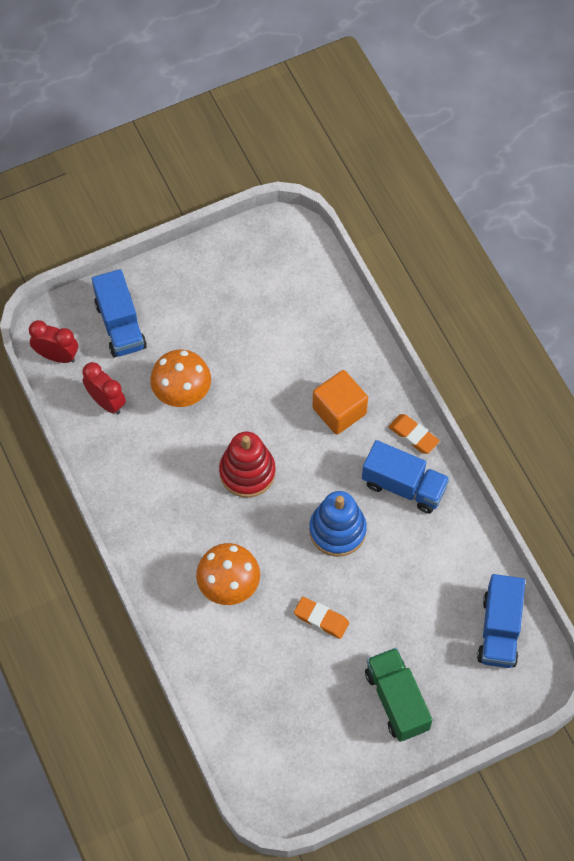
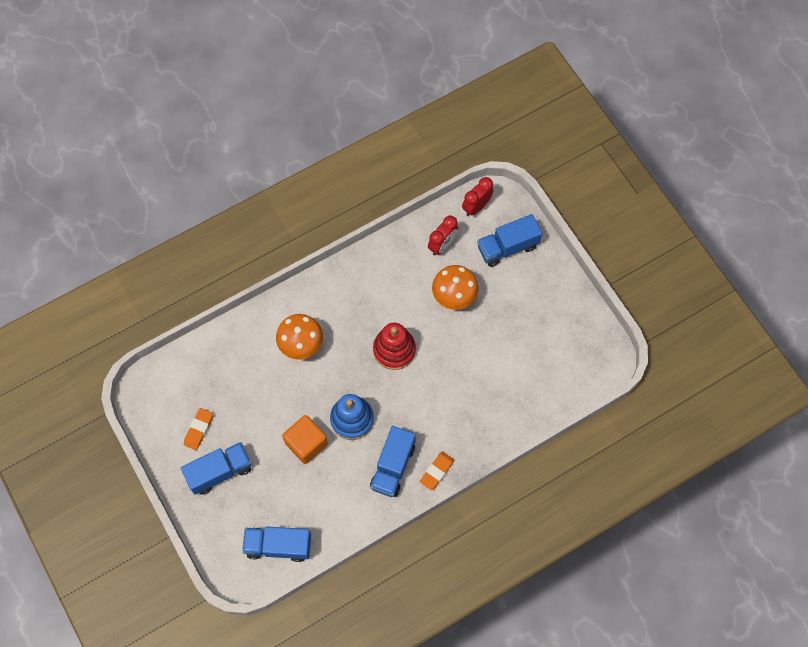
camera: 85 degrees right, 5 degrees up
(57, 356) = (476, 207): red clock -> red clock turned 150 degrees counterclockwise
(321, 619) = (280, 412): orange eraser -> orange eraser (198, 429)
(339, 411) = (452, 413): orange cube -> orange cube (306, 443)
(397, 700) = (220, 471): green truck -> blue truck

